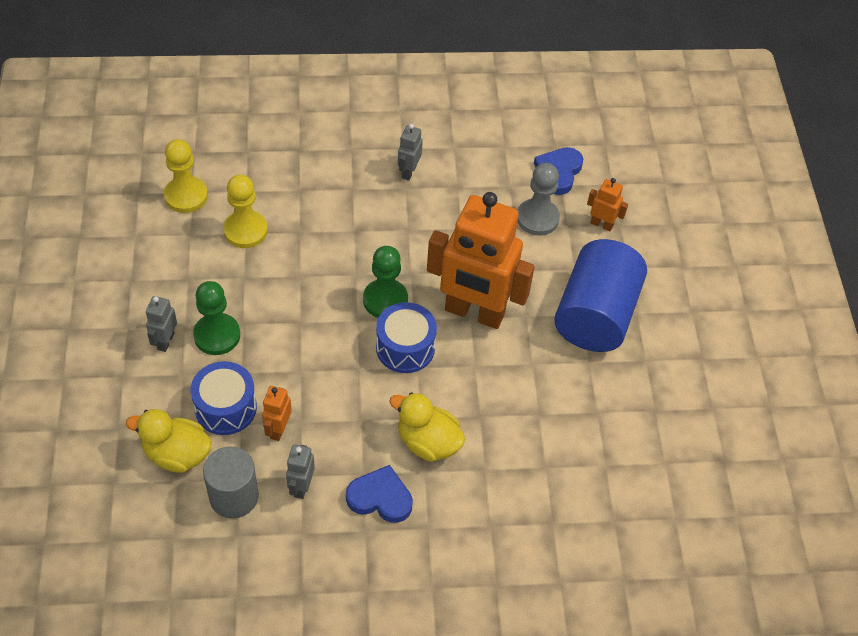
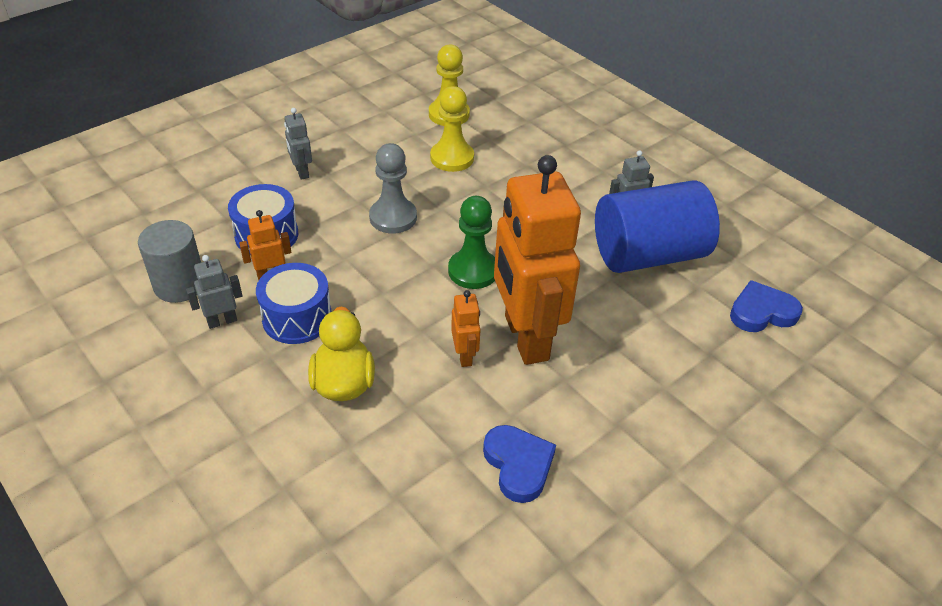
camera: 55 degrees right, 10 degrees down
(165, 341) = (301, 172): grey robot -> grey robot turned 90 degrees counterclockwise
(177, 454) = (197, 232): yellow duck -> none
(217, 335) = (334, 194): green pawn -> none
(380, 497) = (251, 381): blue heart -> blue heart (518, 465)
(405, 347) = (435, 311): blue drum -> blue drum (297, 318)
(537, 218) = (688, 325): grey pawn -> grey pawn (393, 217)
(595, 315) = (629, 436): blue cylinder -> blue cylinder (648, 255)
(601, 224) = (746, 379): orange robot -> orange robot (465, 355)

